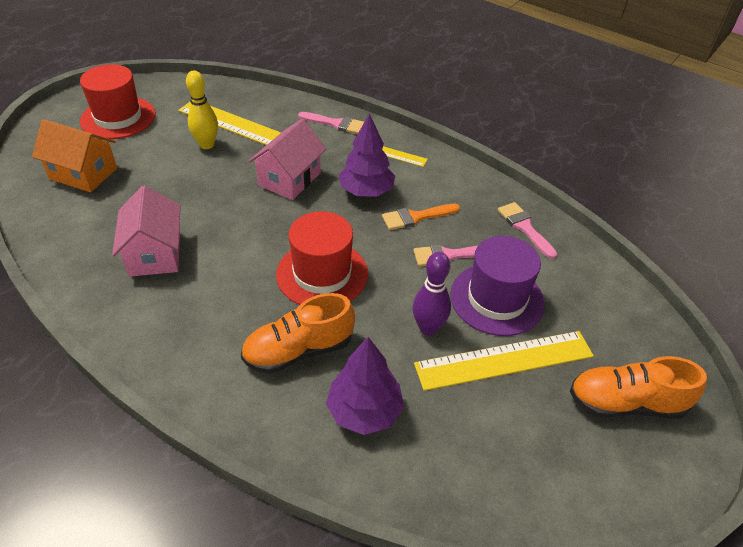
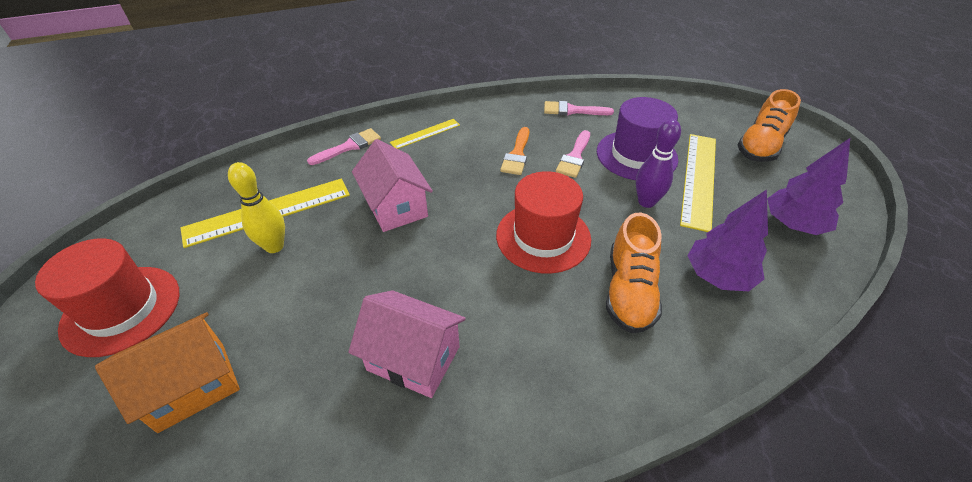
camera: 55 degrees left, 0 degrees up
(366, 191) = (460, 167): purple tree -> purple tree (793, 224)

